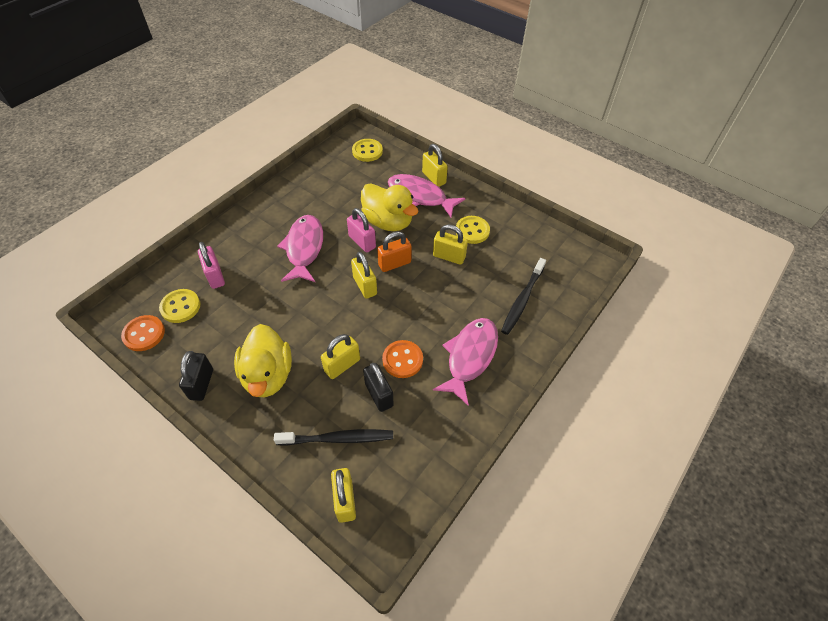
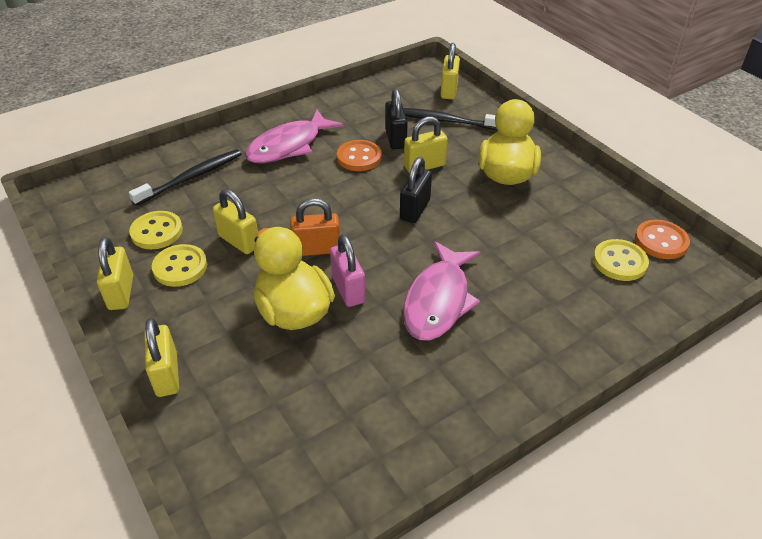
camera: 160 degrees left, 10 degrees down
(201, 384) = (579, 181): black padlock -> black padlock (415, 209)
(215, 276) = (575, 291): pink padlock -> none
(365, 286) = (369, 232): yellow padlock -> yellow padlock (121, 293)
(367, 151) = (253, 481): yellow button -> yellow button (157, 232)
(420, 196) = (216, 343): pink fish -> none

